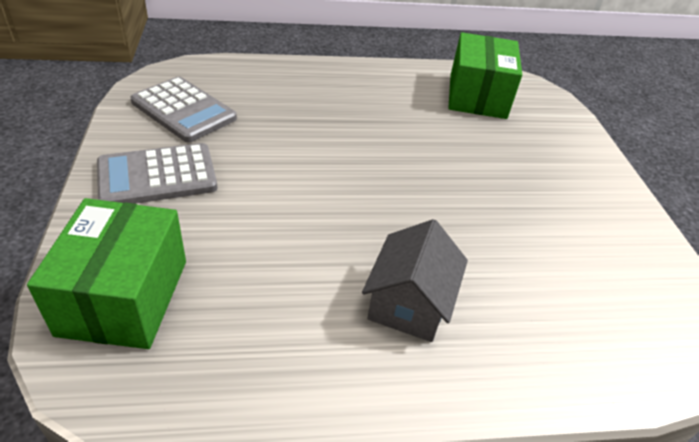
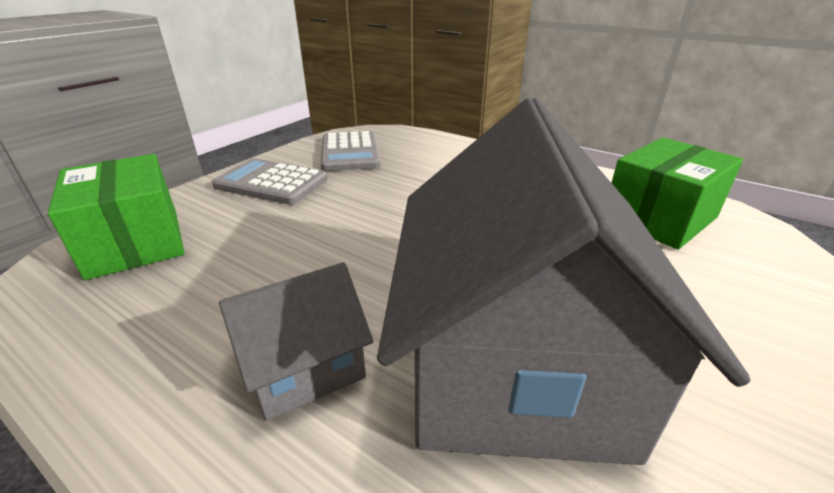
camera: 45 degrees right, 10 degrees down
(124, 297) = (135, 242): green box -> green box turned 75 degrees counterclockwise
(503, 234) = (514, 361): none -> grey house

